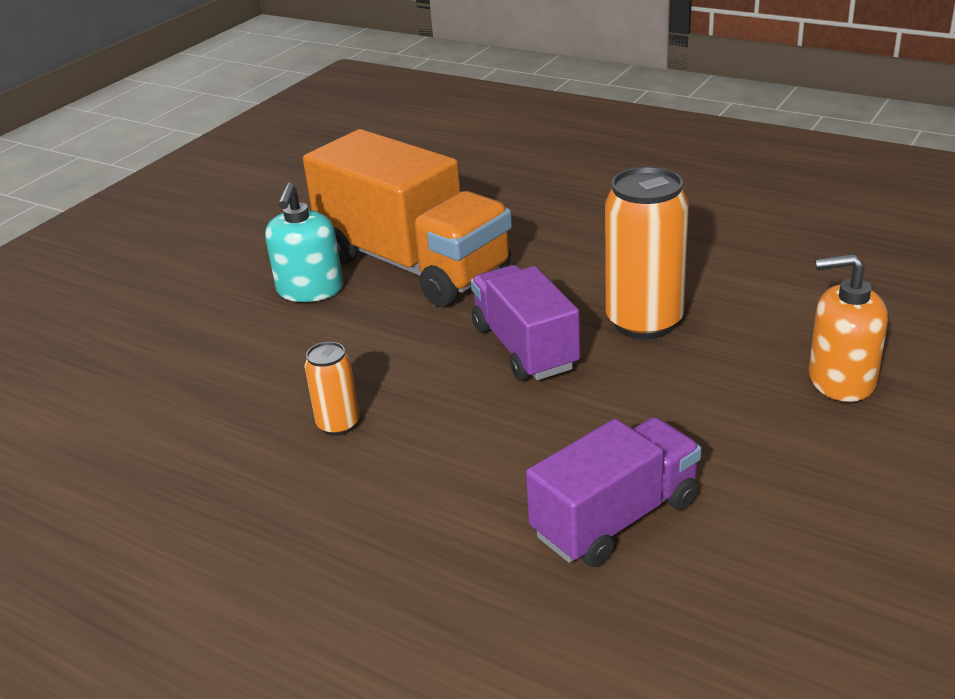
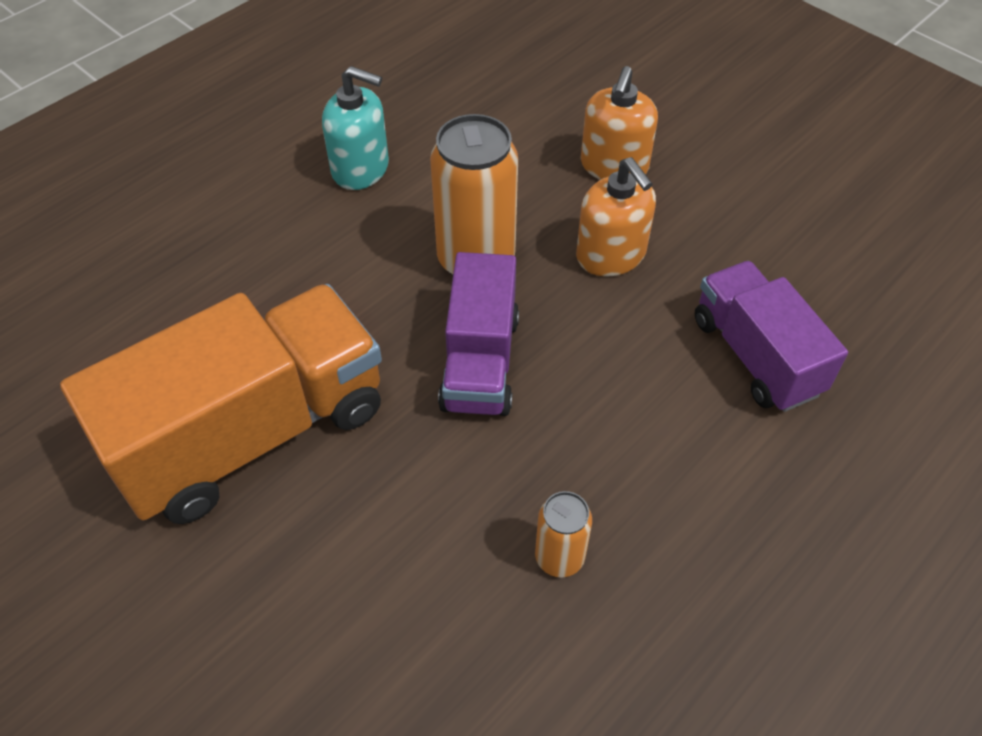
camera: 80 degrees left, 20 degrees up
(310, 290) = (249, 559): turquoise soap dispenser -> turquoise soap dispenser (361, 168)
(525, 347) = (480, 362): purple truck -> purple truck turned 75 degrees counterclockwise
(702, 398) = (611, 255): none -> orange soap dispenser

